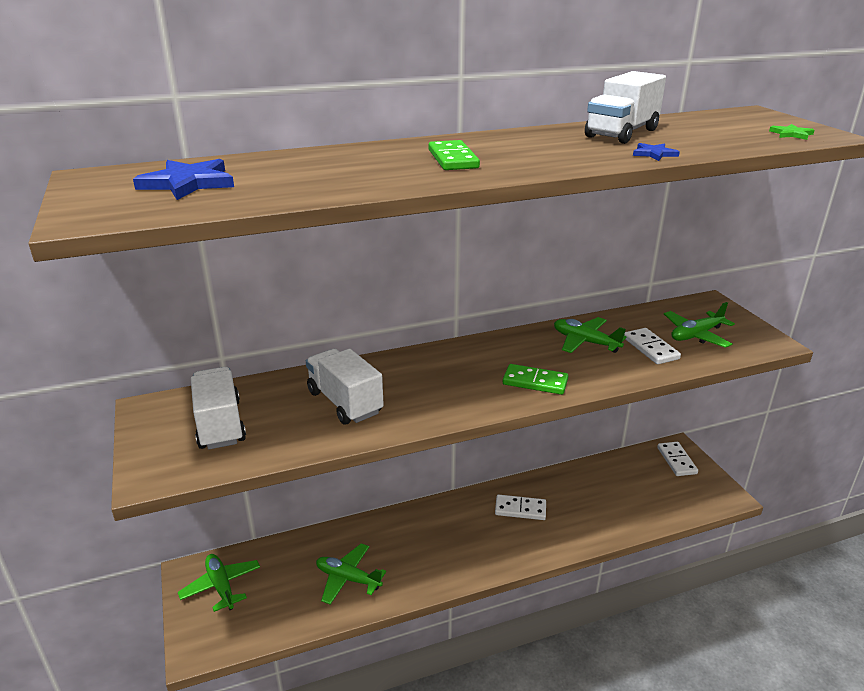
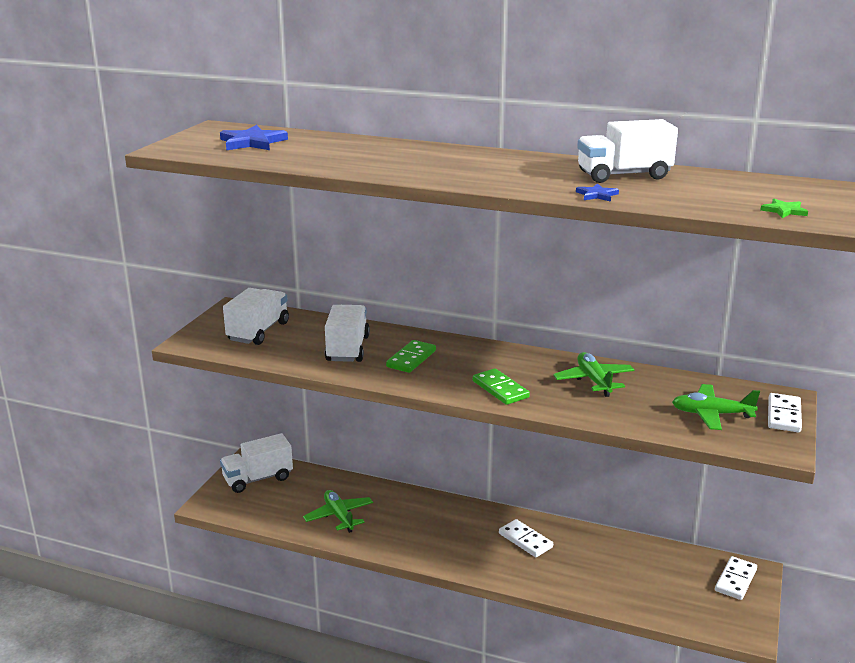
camera: 40 degrees right, 5 degrees down
(221, 586) = (258, 479): green plane -> white truck
(452, 159) = (437, 164): green domino -> green domino (411, 359)
(650, 348) = (645, 406): white domino -> white domino (783, 415)

